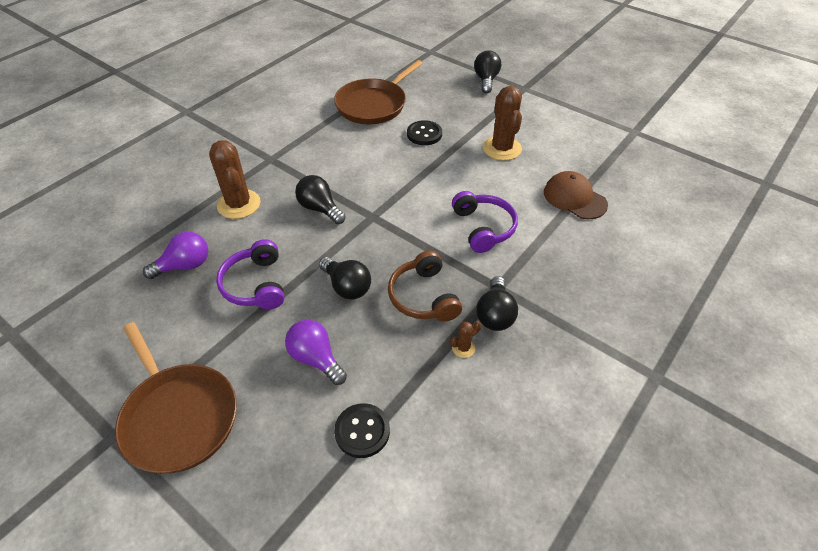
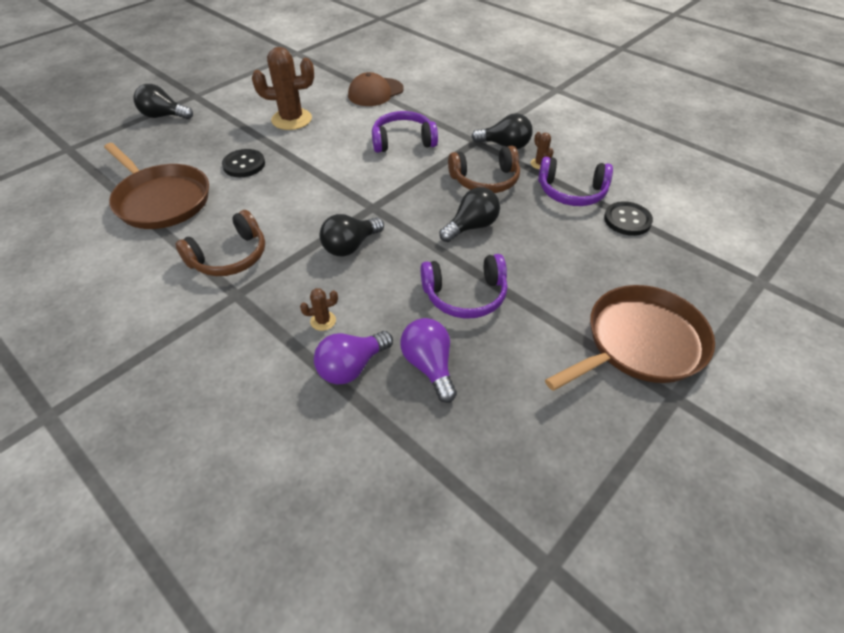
camera: 85 degrees left, 0 degrees up
(239, 204) = (323, 321): brown cactus -> brown cactus, size x0.44
(309, 148) = (230, 257): none -> brown headphones
(316, 358) = (559, 247): purple light bulb -> purple light bulb (351, 367)
(411, 377) = (571, 192): none -> purple headphones

